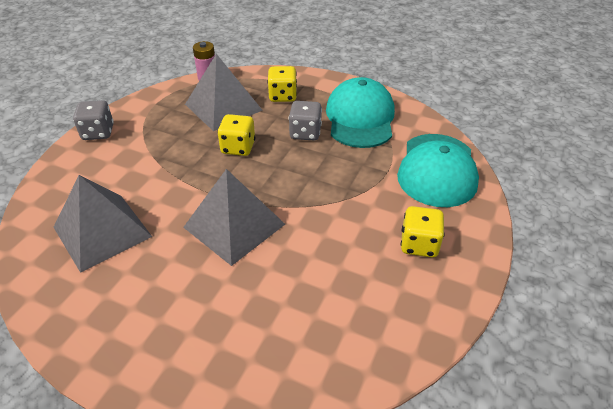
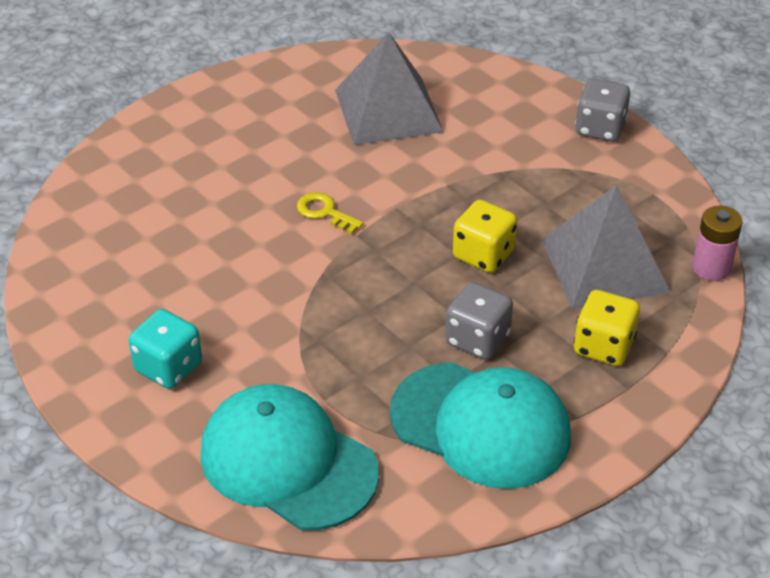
camera: 115 degrees right, 0 degrees up
(234, 225) = (324, 212): grey pyramid -> yellow key
(419, 244) = (168, 367): yellow dice -> turquoise dice

